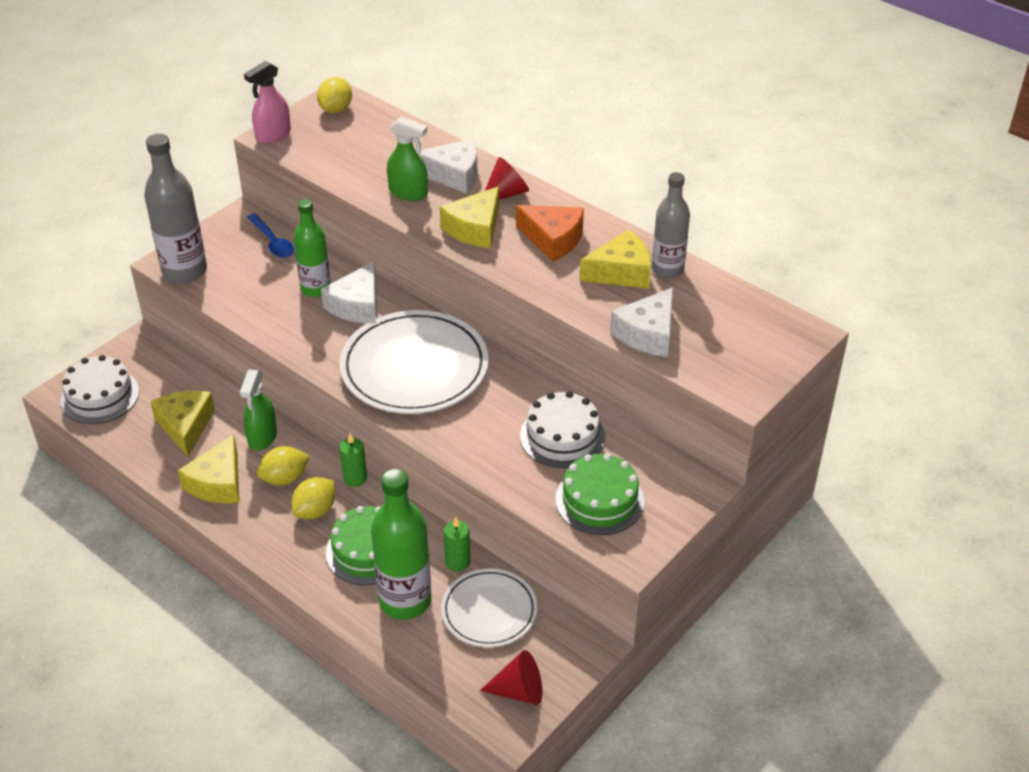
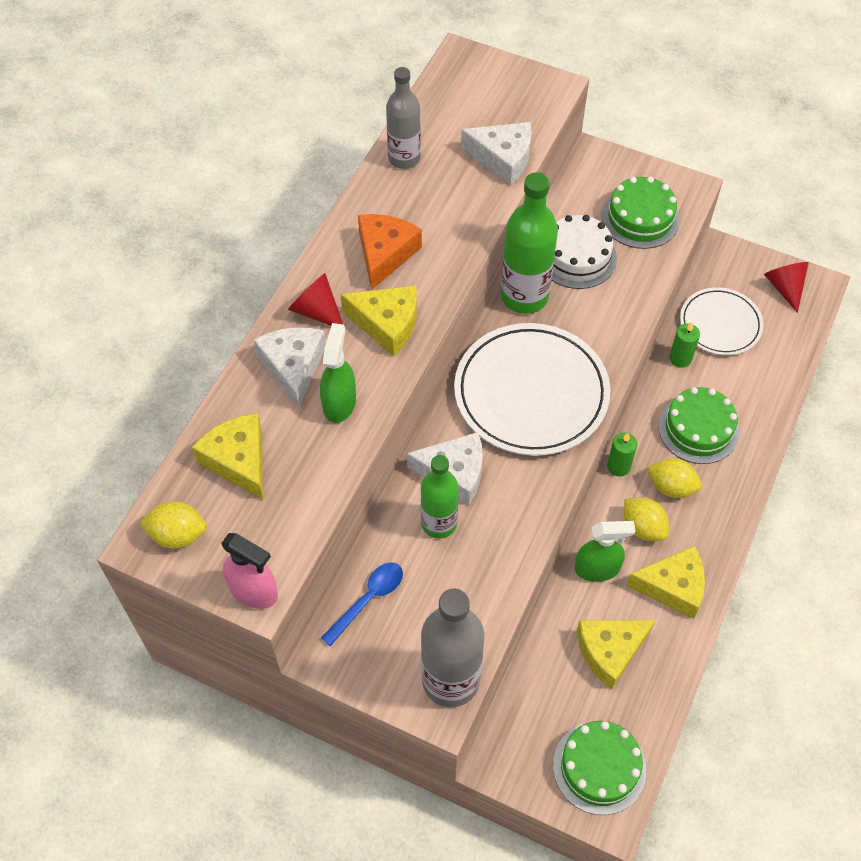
camera: 105 degrees left, 15 degrees up
(100, 396) = (599, 767): white cake -> green cake
(405, 601) = (738, 385): green bottle -> green bottle (524, 296)
(621, 272) = (420, 191): yellow cheese -> yellow cheese (238, 460)

